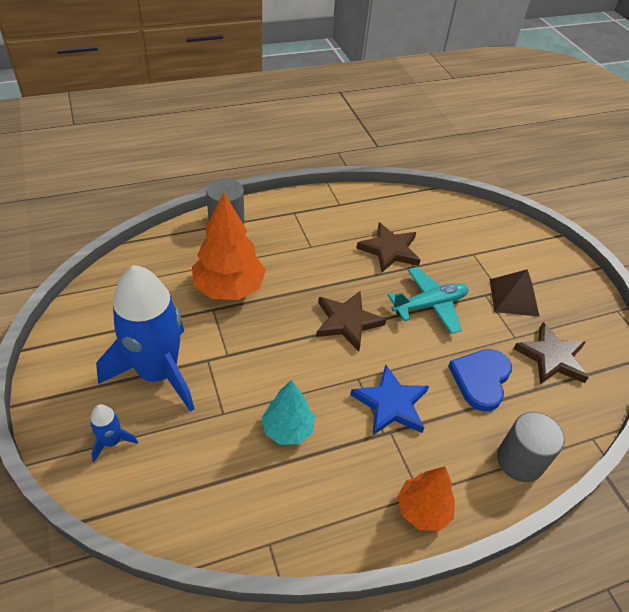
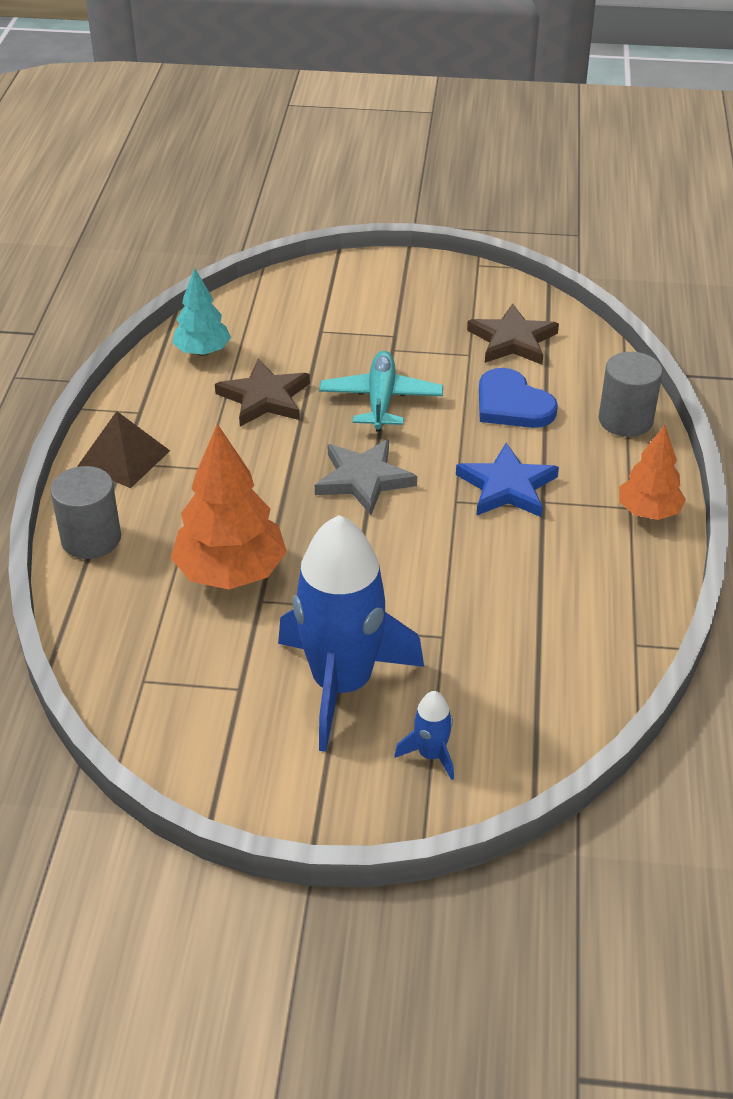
camera: 60 degrees left, 5 degrees down
(288, 429) = (496, 584): turquoise tree -> turquoise tree (202, 351)
(347, 322) = (363, 479): brown star -> grey star
(513, 297) = (411, 329): brown pyramid -> brown pyramid (123, 458)

